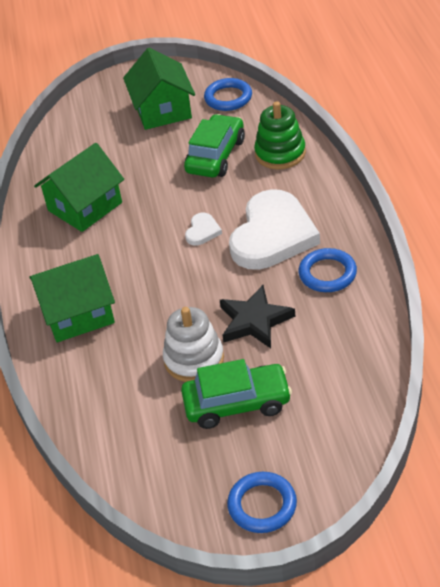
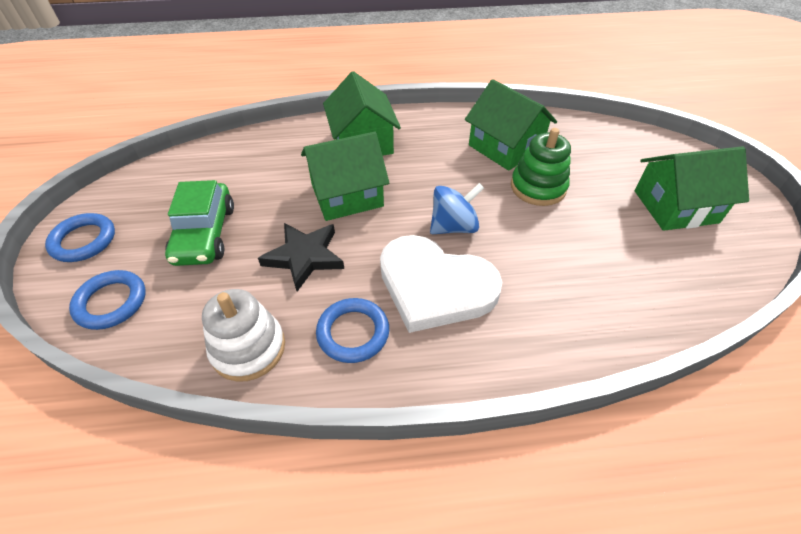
camera: 90 degrees right, 5 degrees up
(168, 309) = (347, 195): none -> green house
(194, 359) = (274, 209): white stacking toy -> white stacking toy (248, 348)
(202, 231) = (453, 226): white heart -> blue spinning top
(216, 156) = (587, 247): green car -> none
(228, 98) = (714, 269): blue ring -> blue ring (111, 302)
(280, 153) = (595, 312): green stacking toy -> green stacking toy (538, 187)

